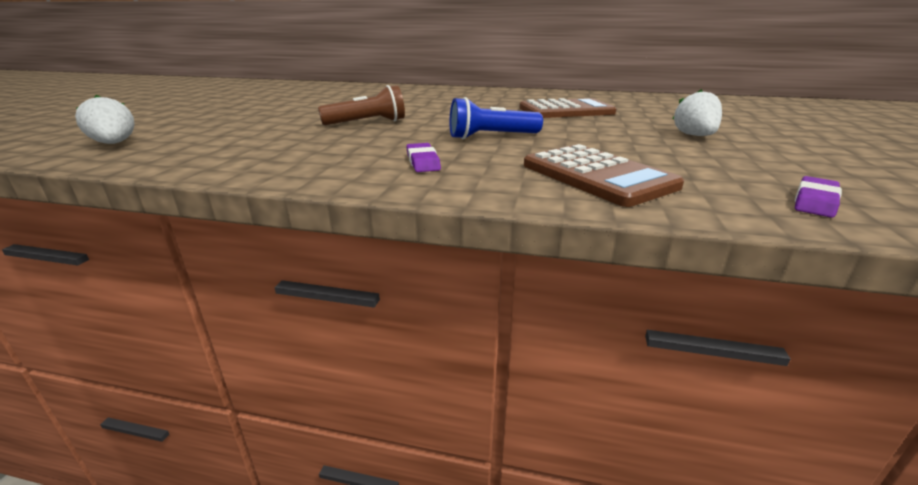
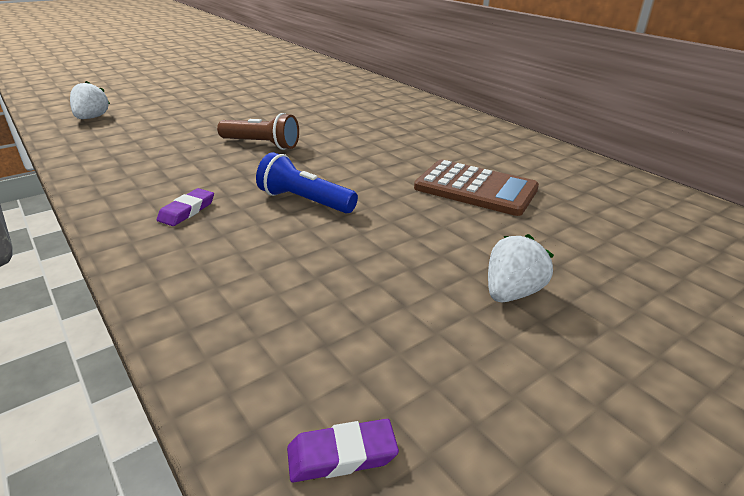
camera: 40 degrees right, 5 degrees up
(597, 176) = (254, 294): brown calculator -> none

